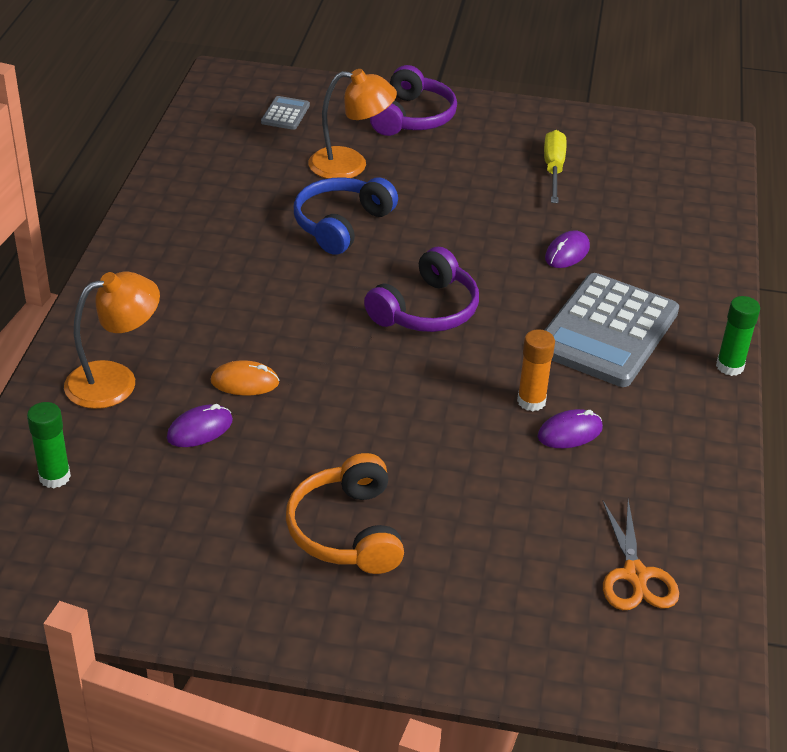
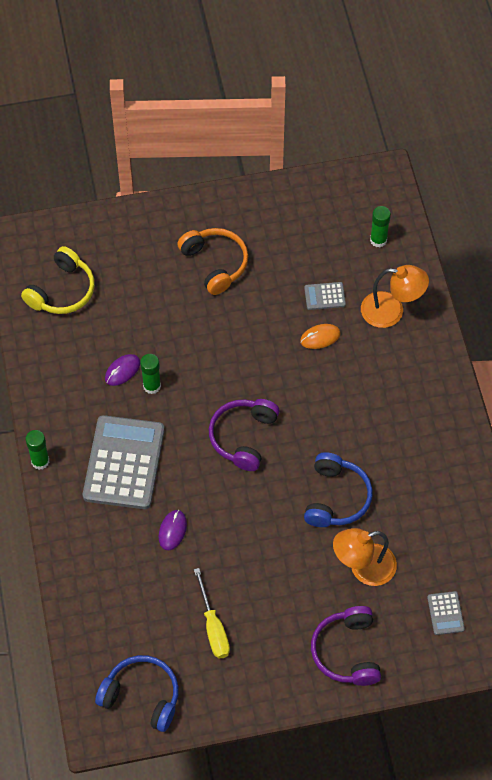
camera: 160 degrees right, 20 degrees up
(115, 380) = (391, 311): orange lamp -> orange lamp turned 120 degrees counterclockwise
(200, 429) = (324, 296): purple mouse -> grey calculator
(531, 401) = (152, 386): orange glue stick -> green glue stick
(635, 575) = (62, 291): orange scissors -> yellow headphones
(658, 145) = (142, 696): none -> blue headphones

